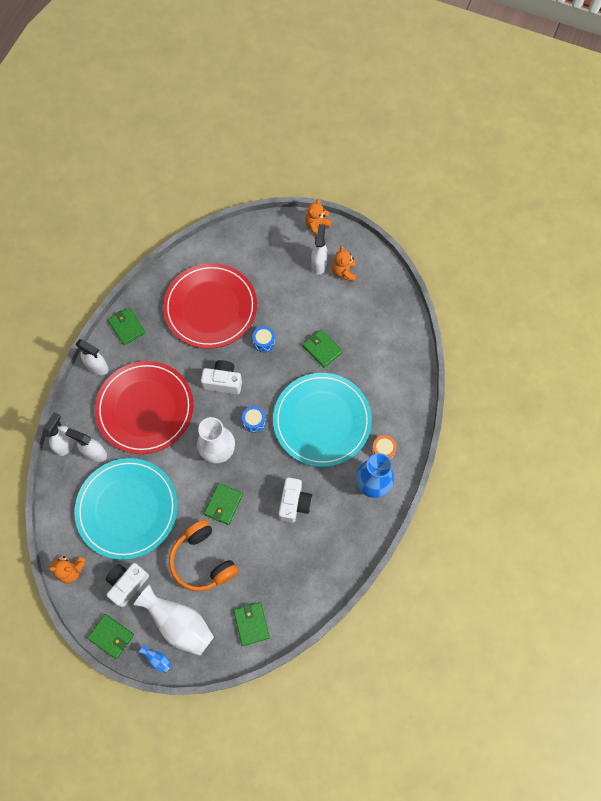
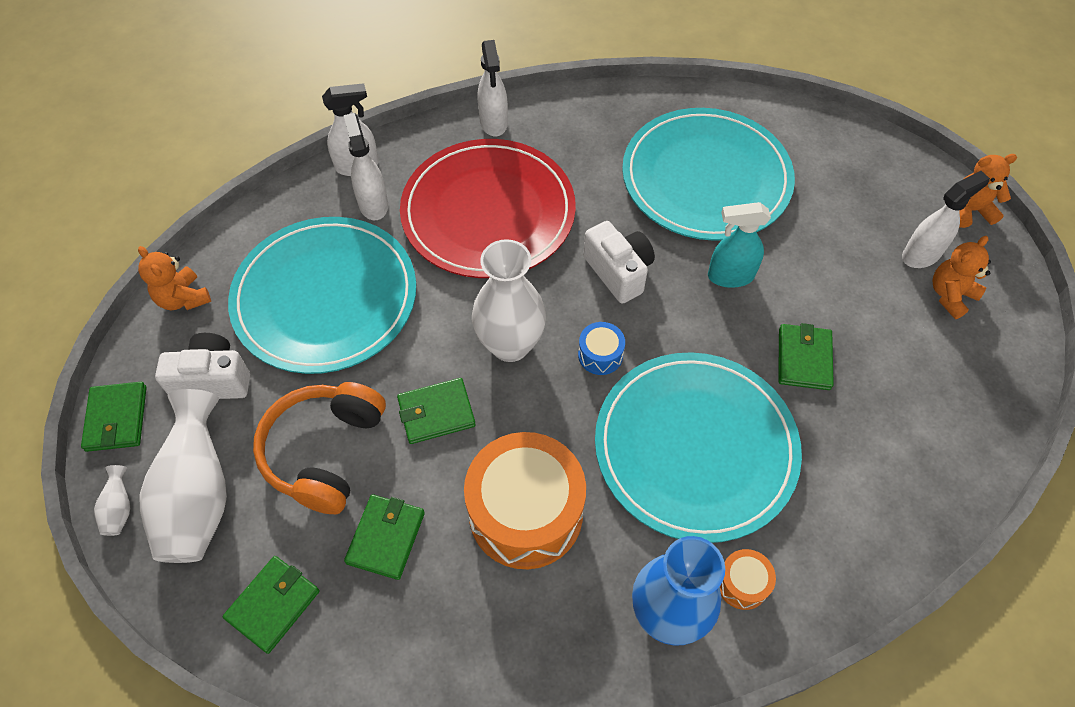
camera: 50 degrees right, 10 degrees down
(127, 327) = (578, 113): green wallet -> green wallet (386, 538)
(157, 659) = (119, 508): blue vase -> white vase
(210, 307) = (706, 178): red plate -> turquoise plate
(264, 342) = (730, 276): blue drum -> turquoise spray bottle
(294, 503) = (525, 512): white camera -> orange drum

